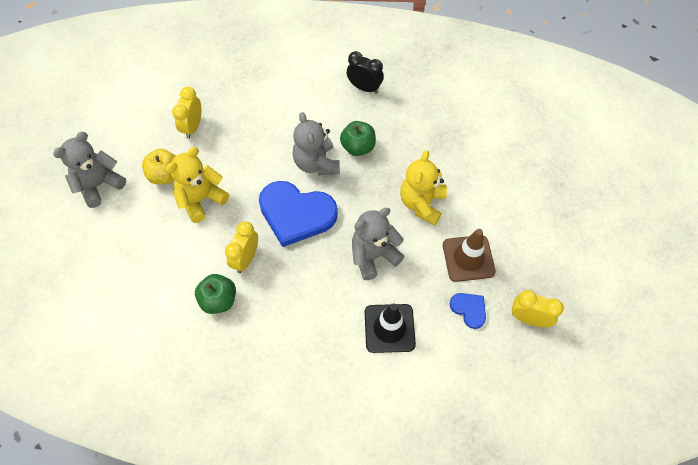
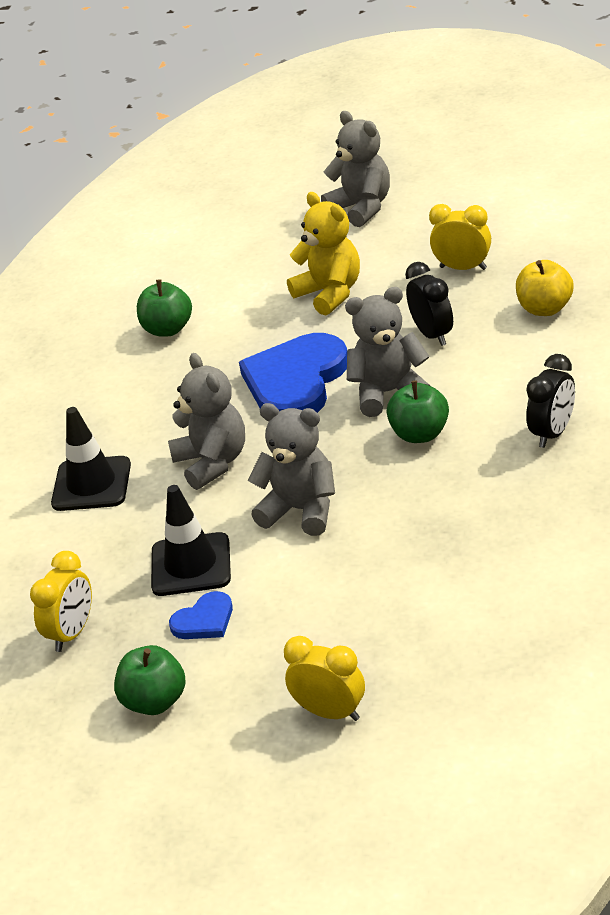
camera: 100 degrees right, 25 degrees down
(165, 175) = (375, 257): yellow apple -> yellow apple (545, 309)
(246, 259) = (226, 344): yellow clock -> yellow clock (330, 713)
(261, 142) = (433, 335): none -> black clock
(421, 203) = (301, 510): yellow teddy bear -> grey teddy bear
(468, 258) = (191, 565): brown traffic cone -> black traffic cone
(469, 309) = (102, 566): blue heart -> blue heart (204, 620)
(578, 265) = (155, 702): none -> green apple

